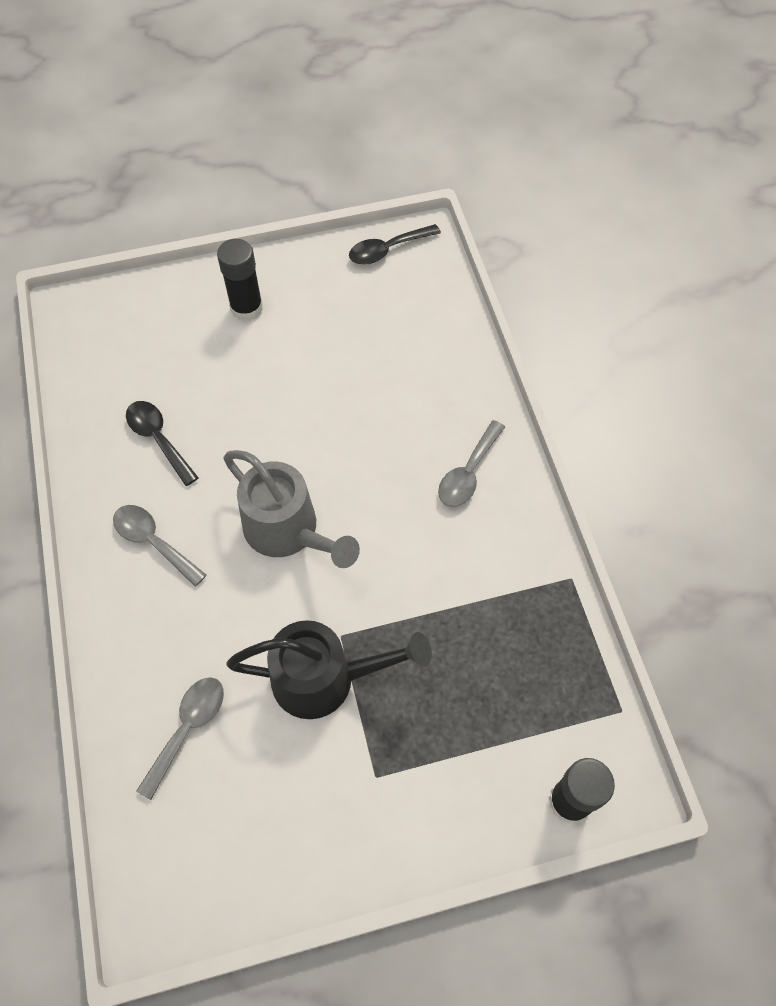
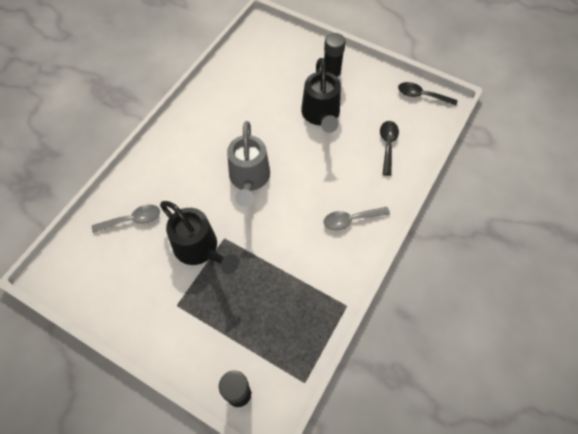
camera: 45 degrees right, 0 degrees up
(154, 542) = (196, 139): grey spoon -> none
(158, 439) = (240, 101): black spoon -> black spoon (387, 145)
(290, 371) = (321, 115): none -> black watering can

